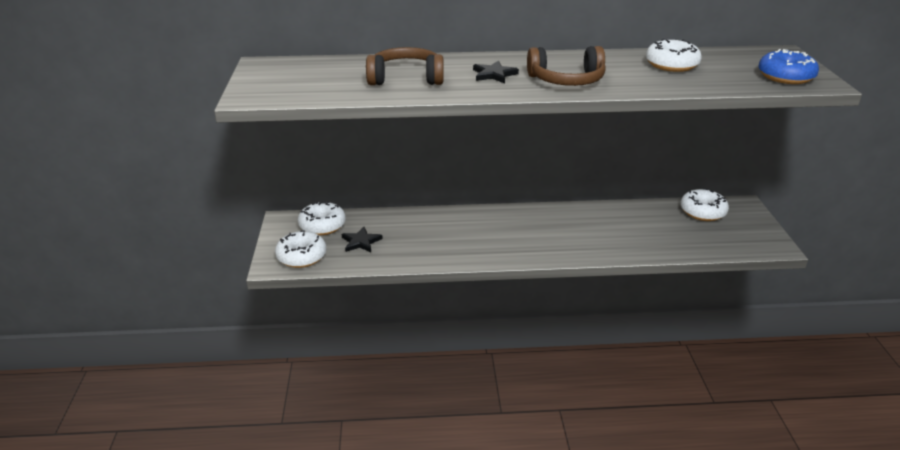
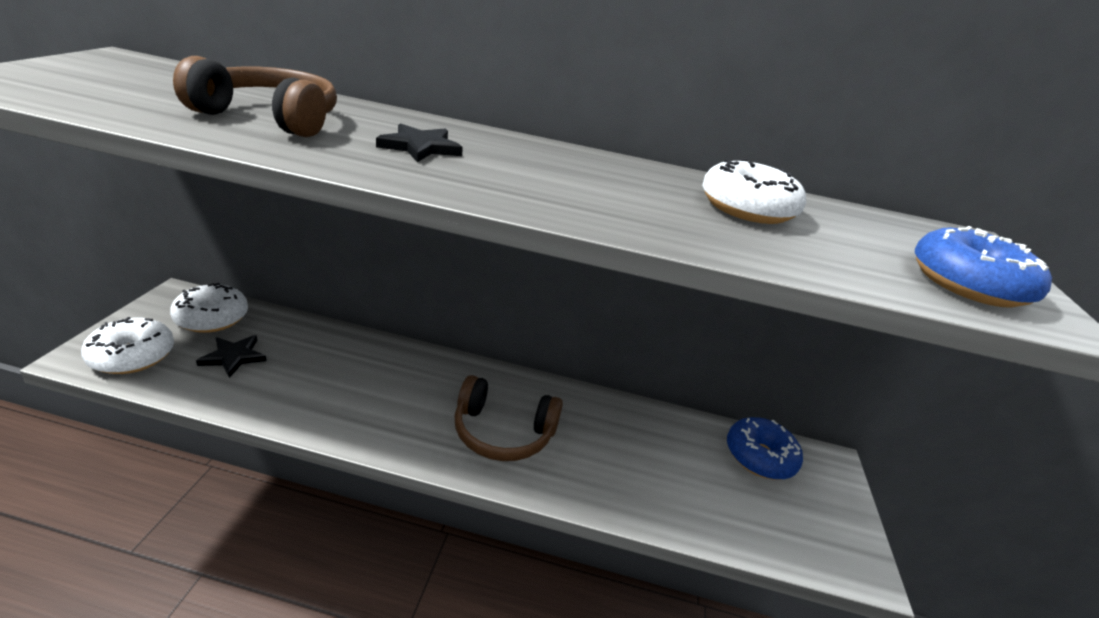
camera: 10 degrees right, 0 degrees up
(566, 80) = (531, 185): brown headphones -> brown headphones (503, 432)
(702, 212) = (759, 457): white donut -> blue donut

